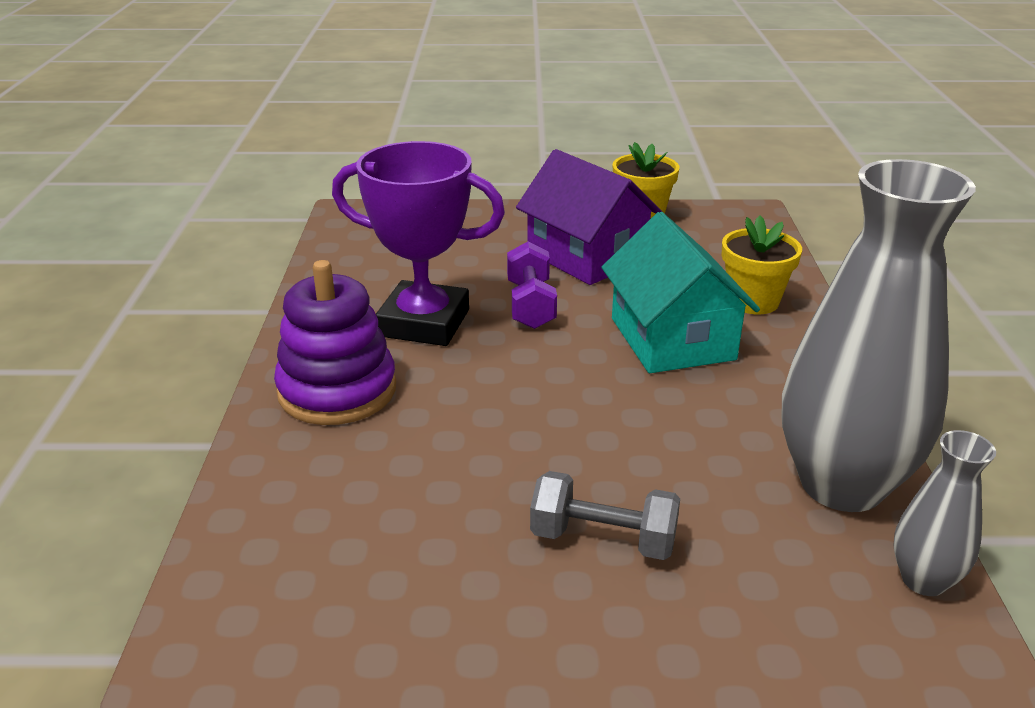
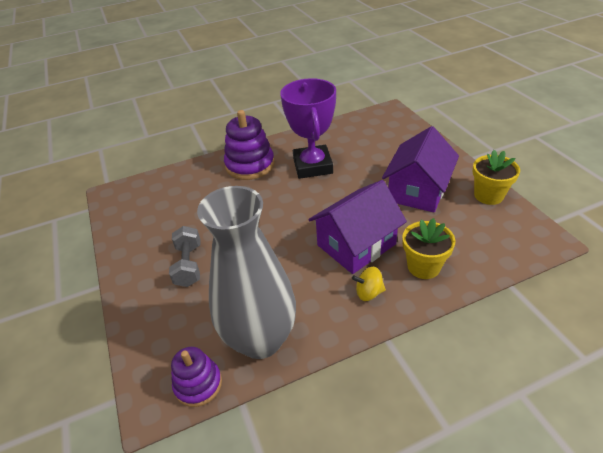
camera: 70 degrees right, 10 degrees up
(530, 305) = (352, 189): purple dumbbell -> none
(672, 339) = (356, 245): turquoise house -> purple house
(783, 357) = (368, 293): none -> yellow spinning top
(923, 580) = (198, 384): grey vase -> purple stacking toy

